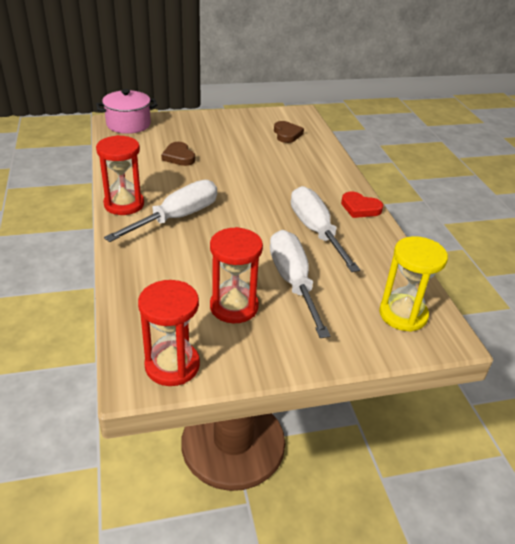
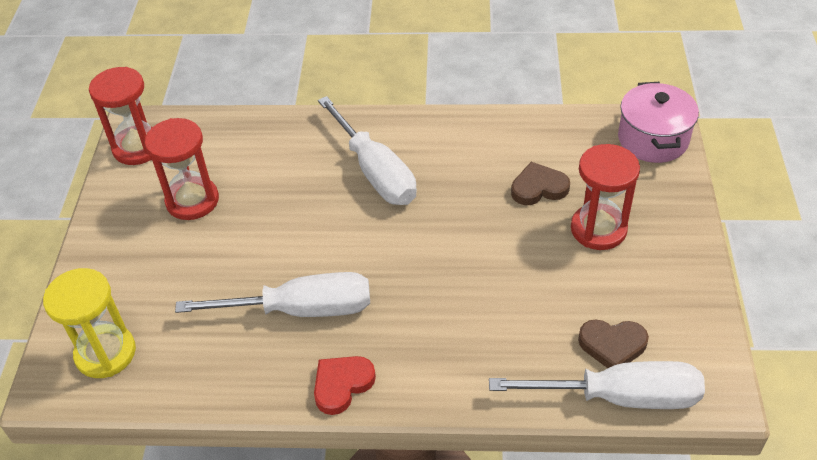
camera: 110 degrees right, 10 degrees up
(124, 204) = (418, 126): red hourglass -> red hourglass (598, 229)
(293, 282) = (208, 260): white screwdriver -> white screwdriver (619, 397)

